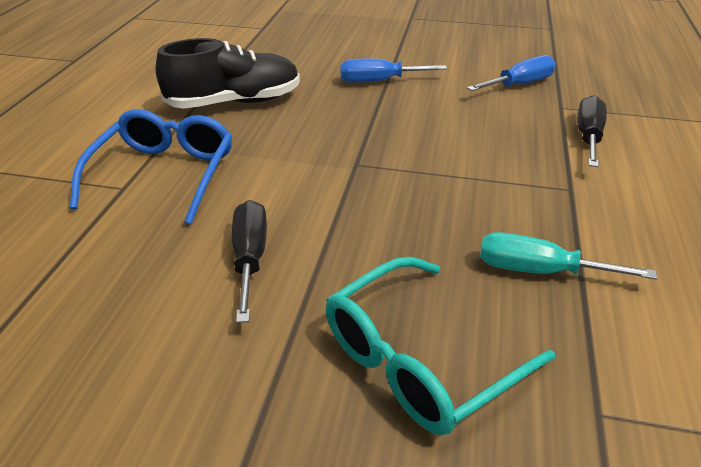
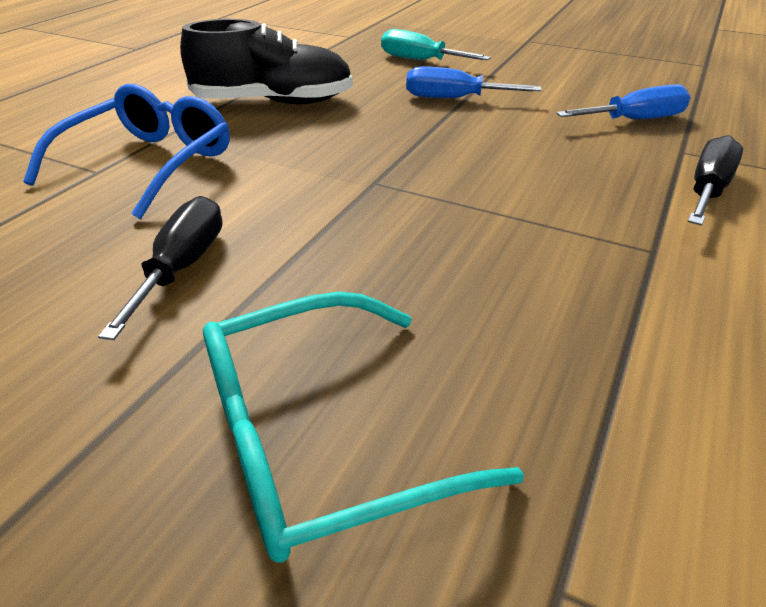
camera: 15 degrees right, 0 degrees up
(539, 270) = (557, 350): turquoise screwdriver -> turquoise screwdriver (420, 60)

